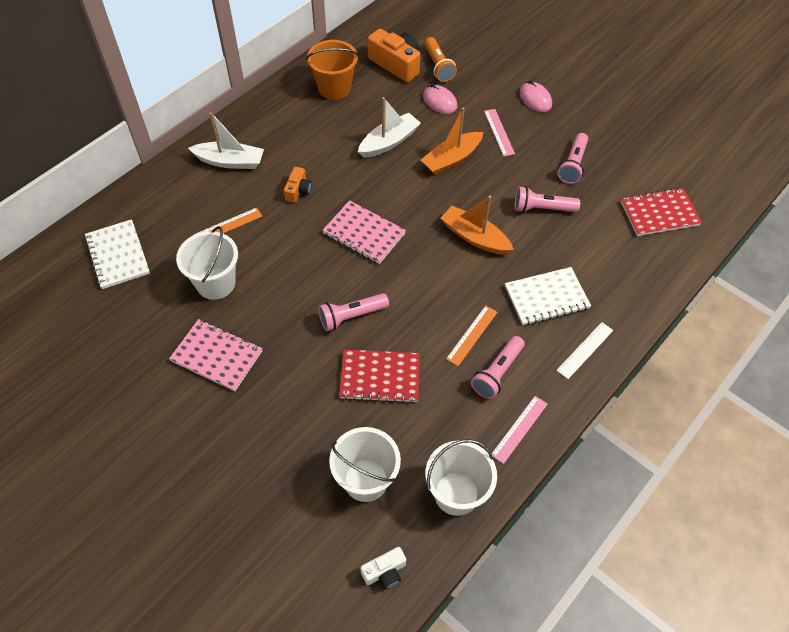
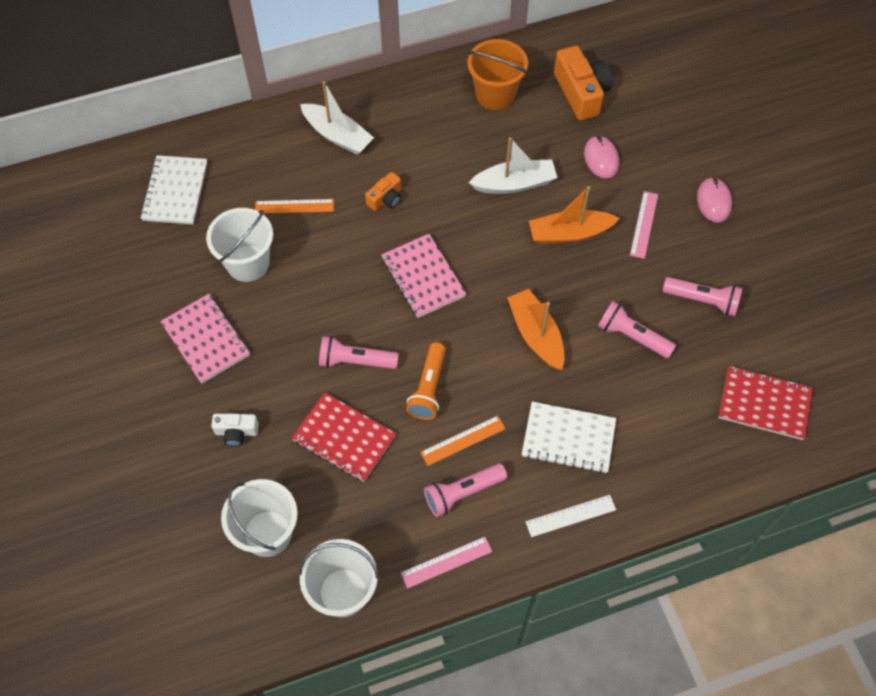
camera: 30 degrees right, 5 degrees up
(385, 572) = (231, 629): white camera -> white camera (236, 432)
(438, 66) = (627, 114): orange flashlight -> orange flashlight (428, 388)
(572, 165) = (702, 300): pink flashlight -> pink flashlight turned 120 degrees counterclockwise

